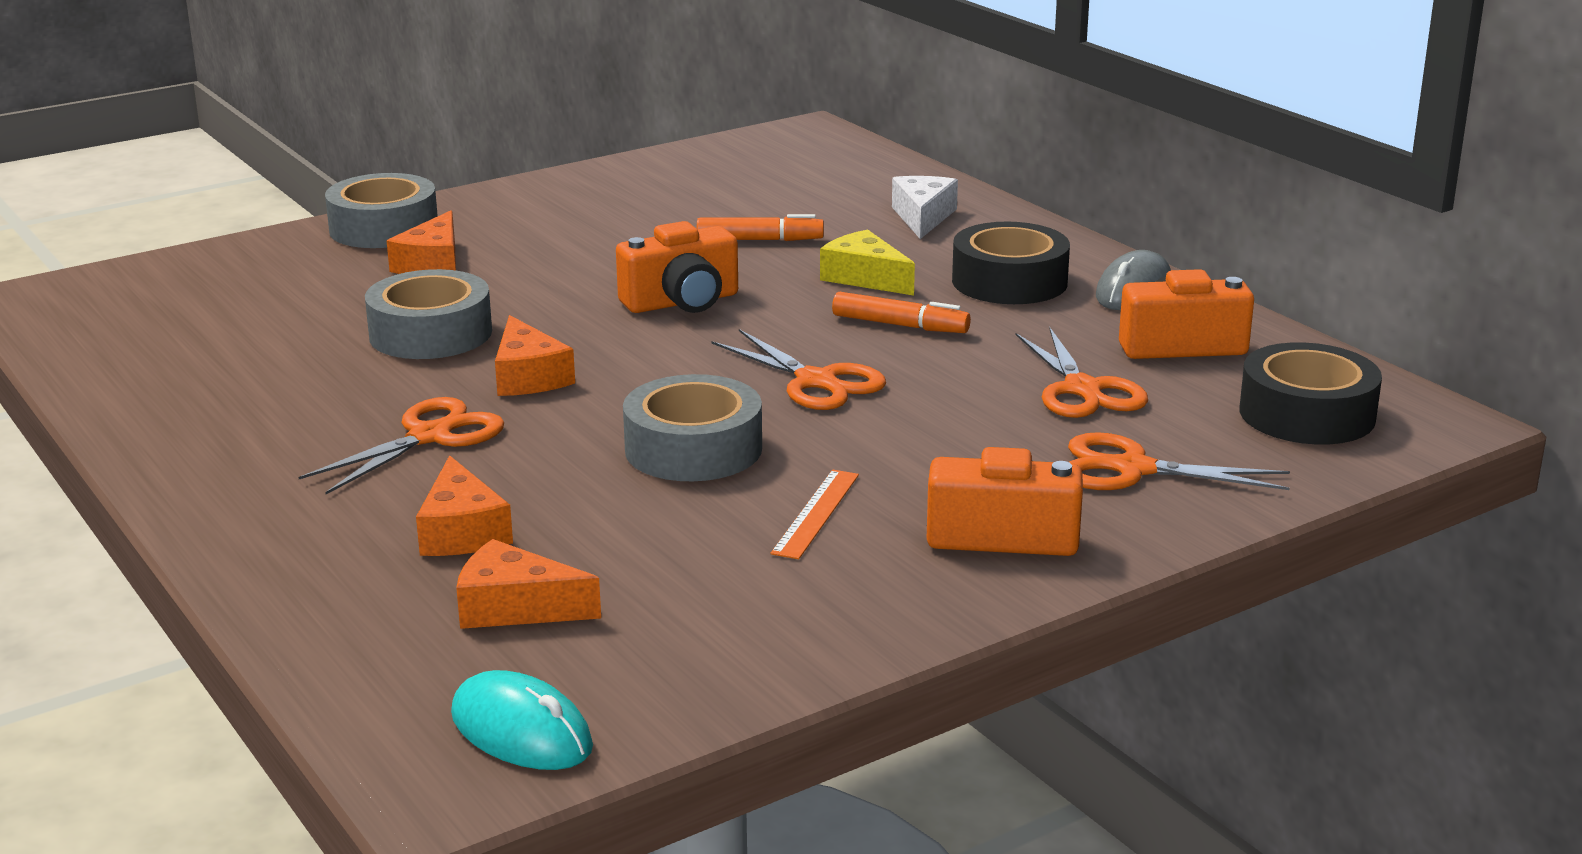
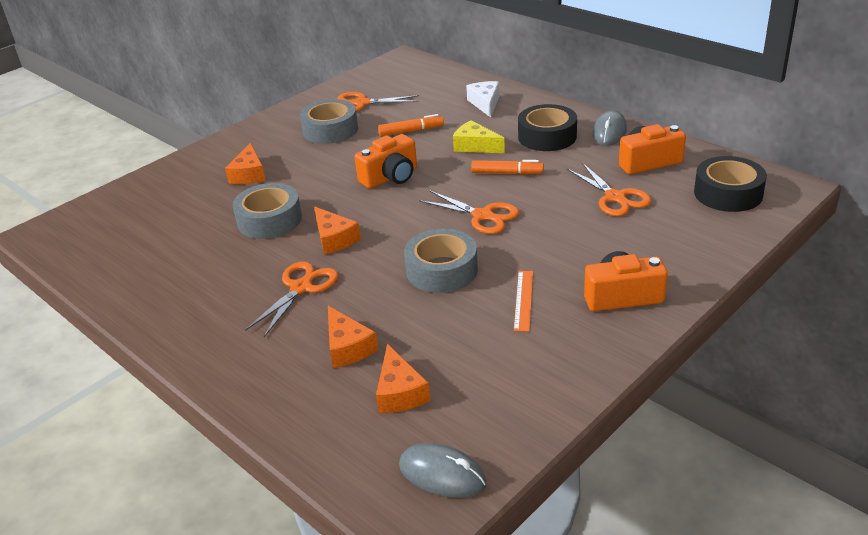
camera: 10 degrees left, 10 degrees up
(384, 228) = (212, 155): grey tape -> grey tape (330, 130)
(515, 607) = (399, 392): orange cheese -> orange cheese turned 105 degrees counterclockwise
(521, 731) = (442, 474): turquoise mouse -> grey mouse
(1133, 469) = (664, 242): orange scissors -> orange scissors (362, 103)

